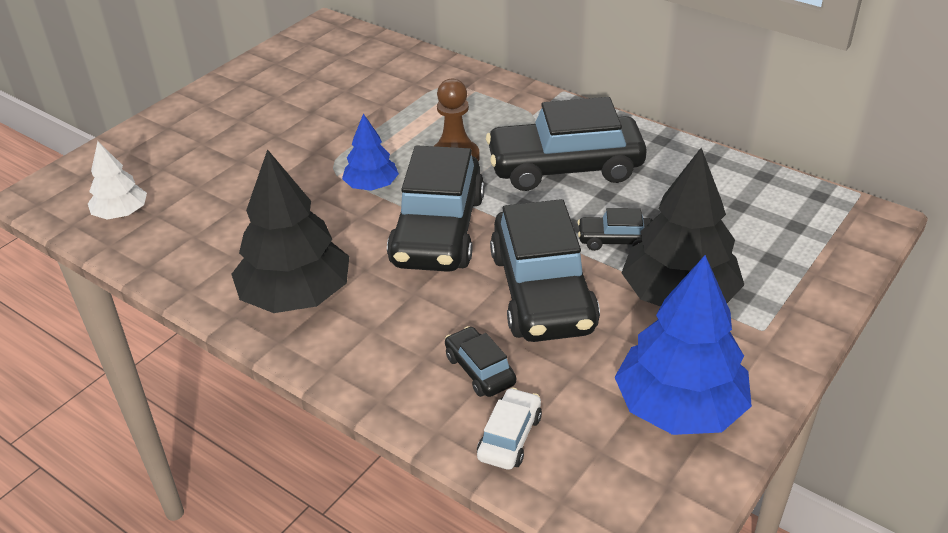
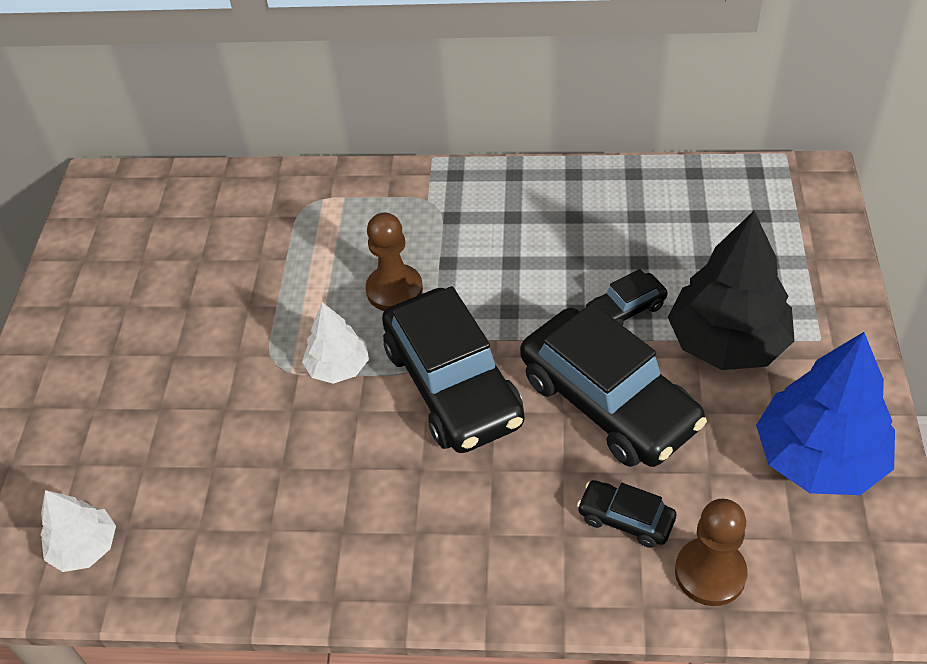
camera: 30 degrees left, 10 degrees up
(296, 295) = (378, 539): black tree -> none
(371, 186) = (338, 367): blue tree -> white tree
(509, 437) = (710, 573): white car -> brown pawn
(565, 167) = (511, 249): black car -> none

